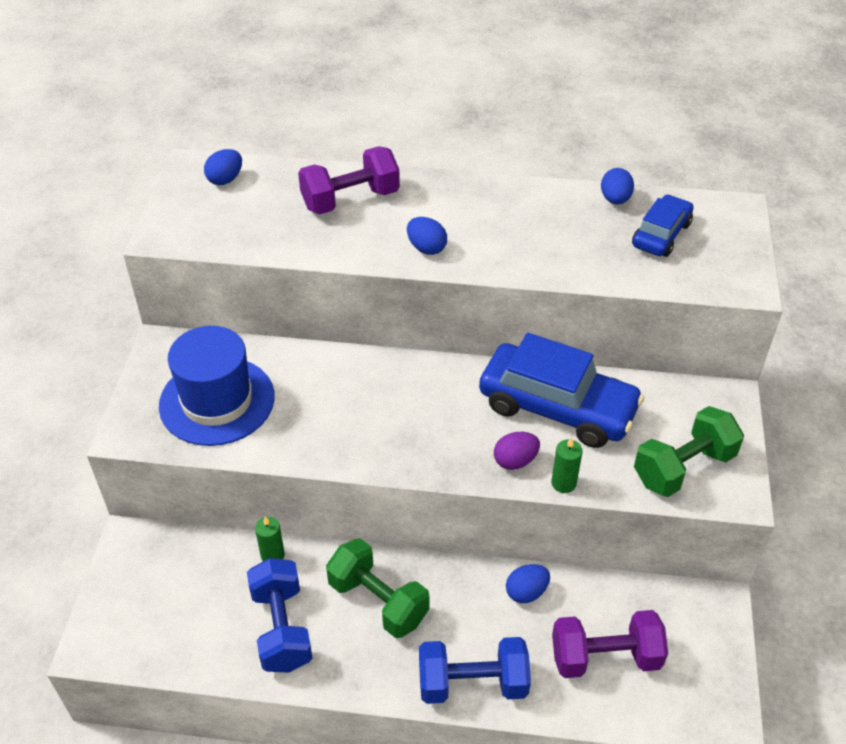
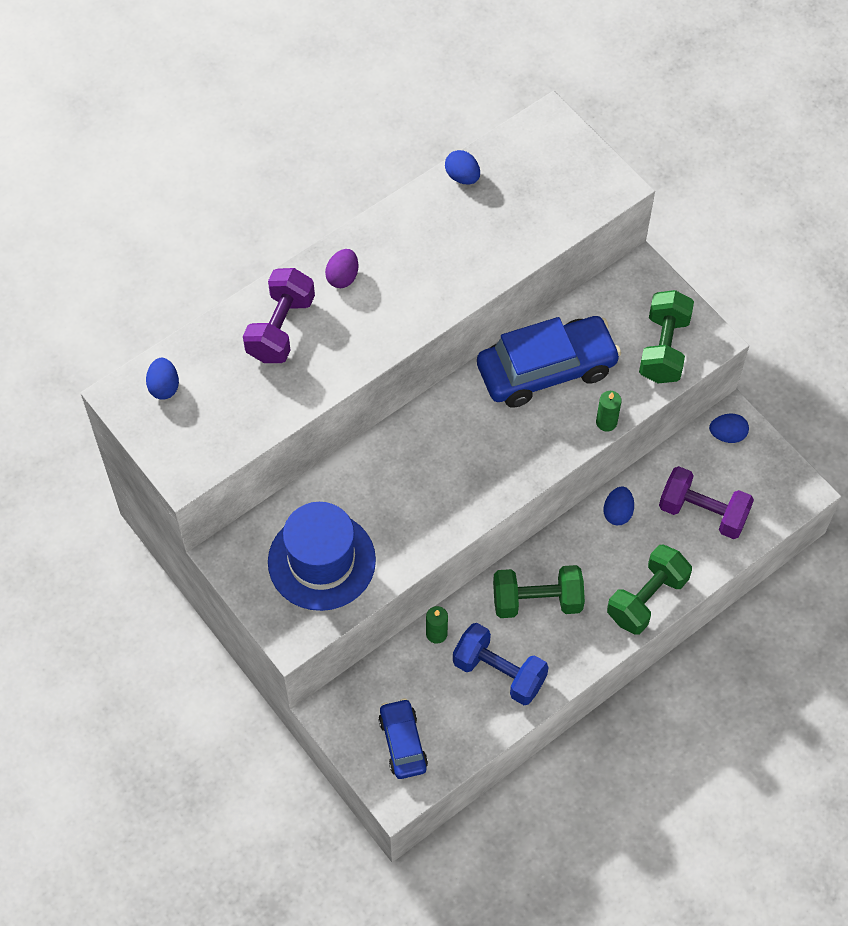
camera: 45 degrees left, 15 degrees up
(426, 248) = (383, 326): blue egg -> blue egg (727, 435)
(472, 683) = (646, 598): blue dumbbell -> green dumbbell
(515, 461) = (562, 432): purple egg -> purple egg (343, 277)
(605, 657) = (703, 512): purple dumbbell -> purple dumbbell turned 75 degrees clockwise
(661, 235) = (523, 185): blue car -> blue car (402, 743)

